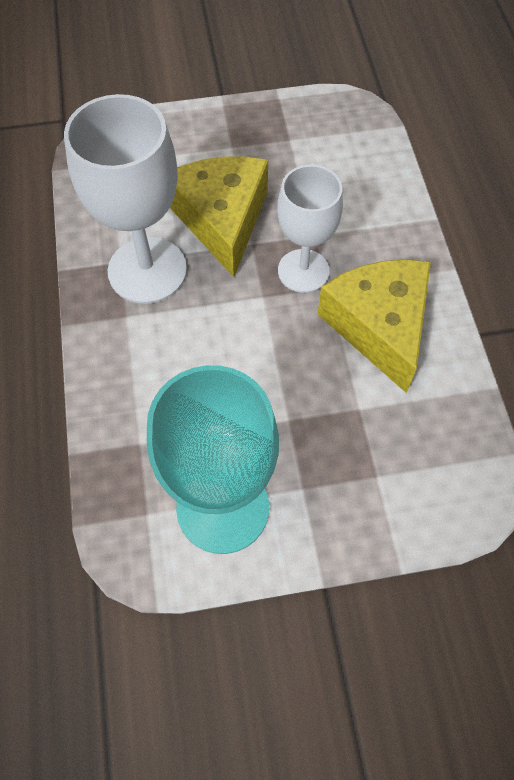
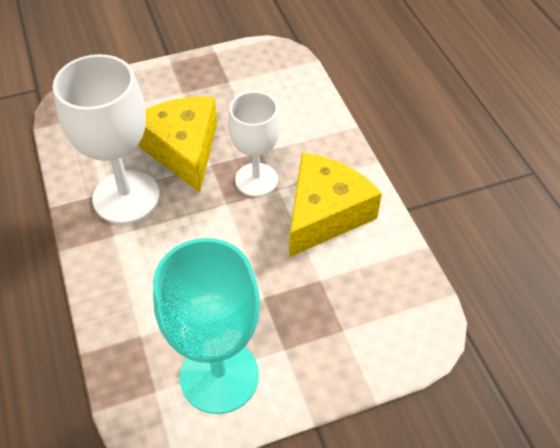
camera: 10 degrees left, 10 degrees down
(379, 326) = (325, 213): yellow cheese -> yellow cheese turned 60 degrees clockwise

